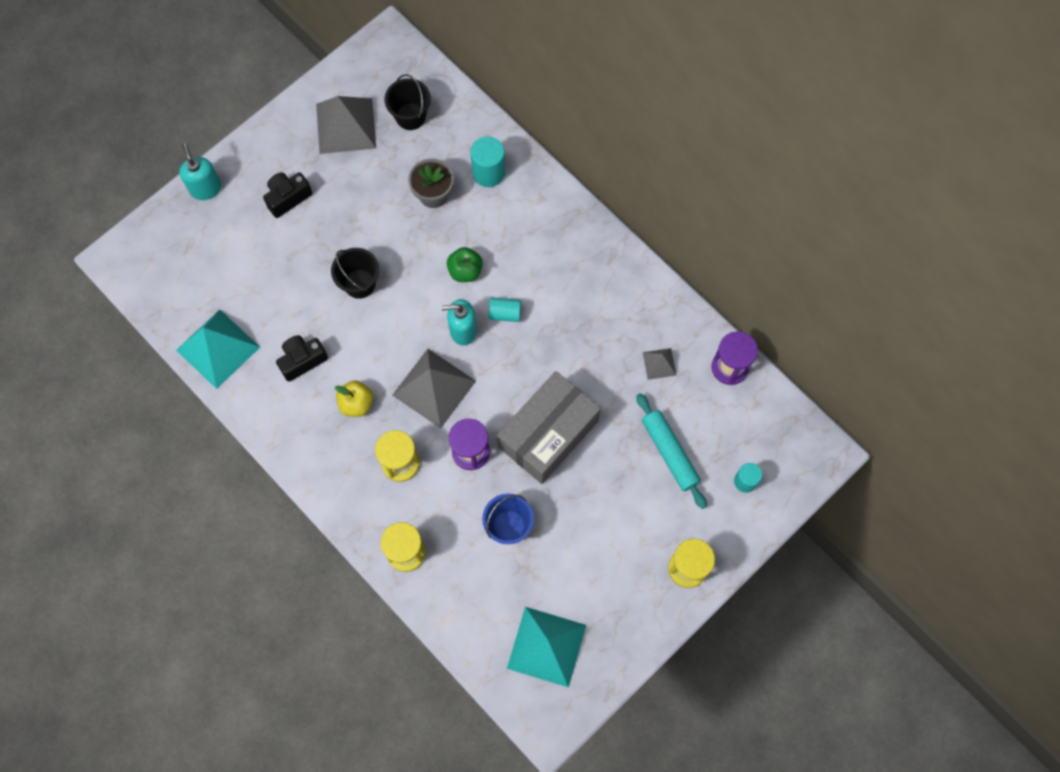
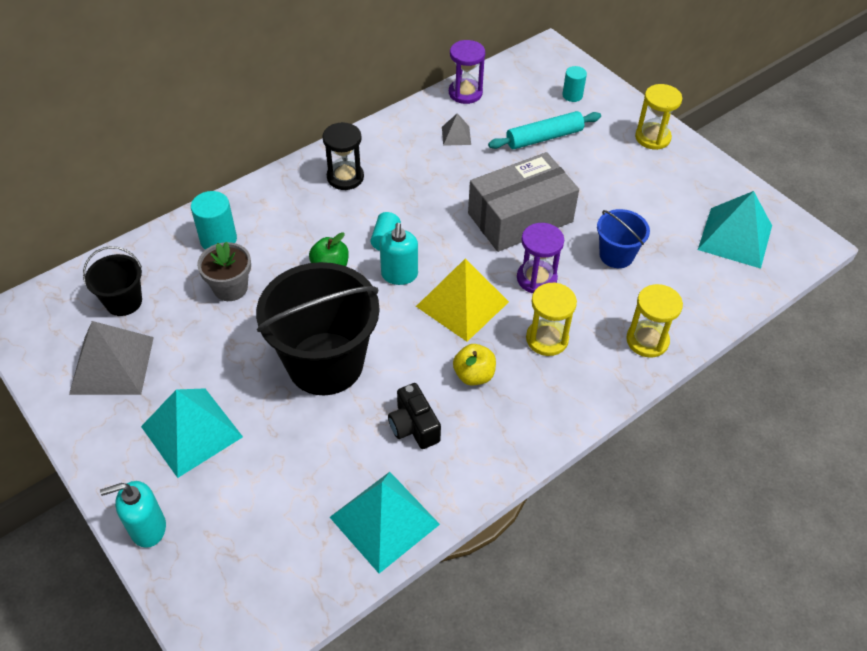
camera: 85 degrees left, 20 degrees down
(288, 198) = (191, 431): black camera -> turquoise pyramid
(359, 284) = (325, 363): black bucket -> black bucket, size x2.03
(434, 388) = (462, 304): grey pyramid -> yellow pyramid
(548, 433) = (520, 218): grey box -> grey box turned 75 degrees counterclockwise
(582, 266) = (345, 177): none -> black hourglass

